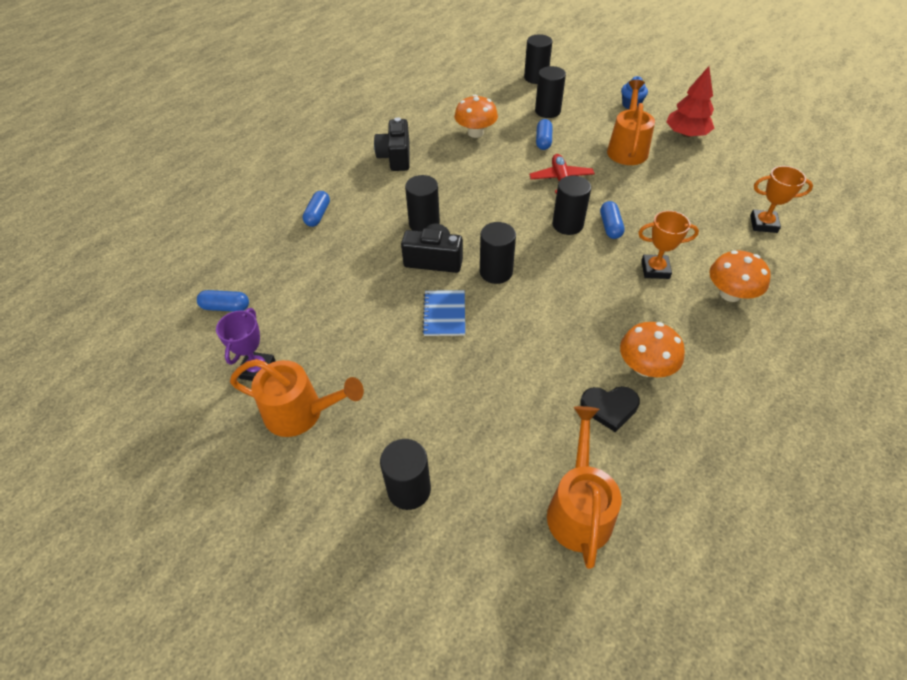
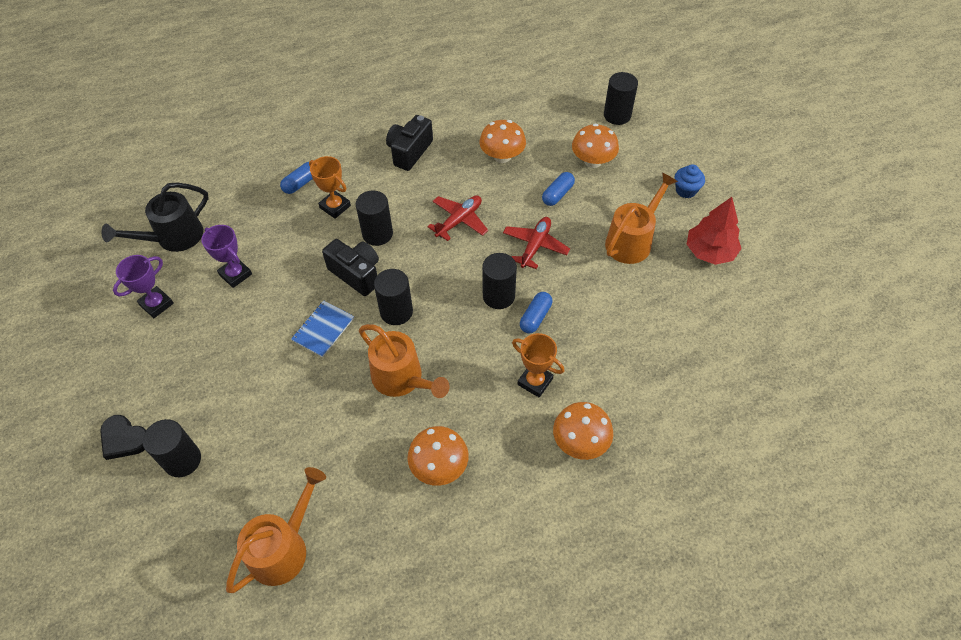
camera: 30 degrees right, 5 degrees up
(226, 307) = (173, 238): blue capsule -> black watering can
(301, 413) = (159, 357): orange watering can -> orange watering can (402, 379)
(319, 309) = (235, 274): none -> purple trophy
(484, 187) = (459, 221): none -> red plane
(547, 111) = (593, 161): black cylinder -> orange mushroom
(609, 407) = (378, 483): black heart -> black heart (124, 439)
(763, 224) = (687, 390): orange trophy -> orange trophy (335, 207)

